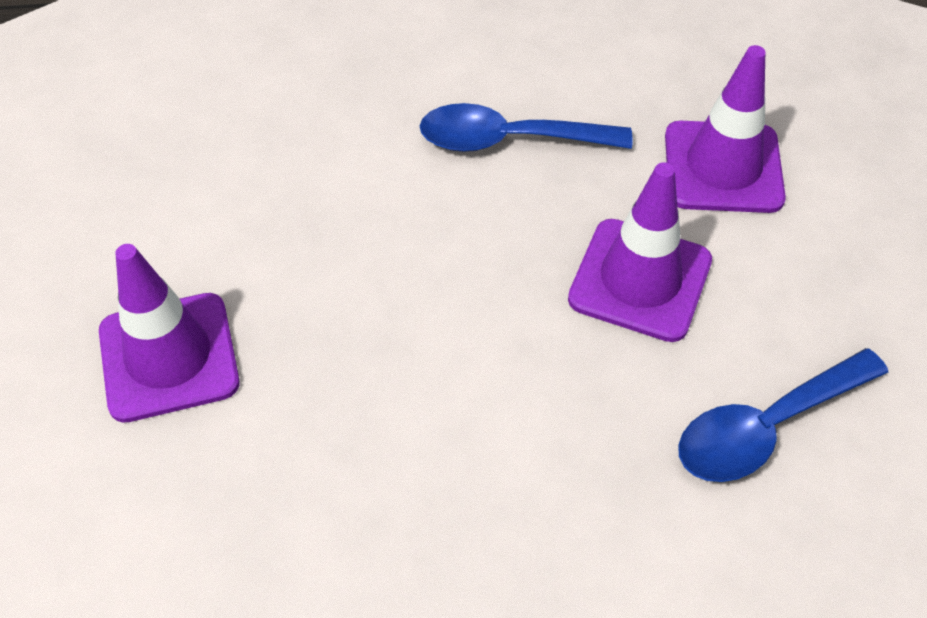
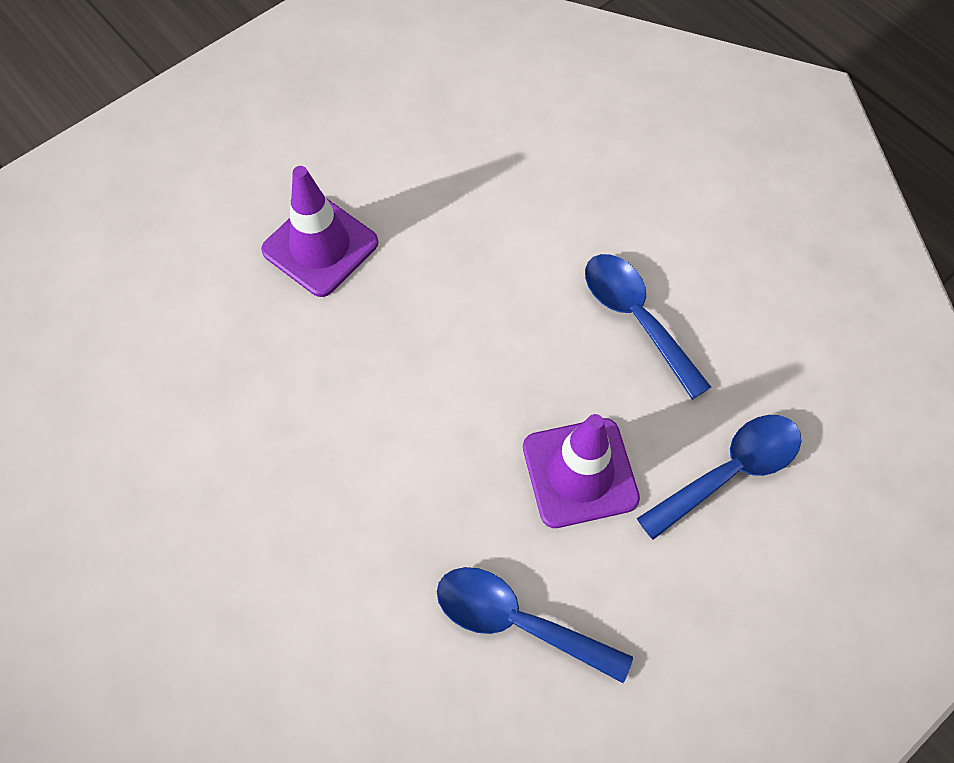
camera: 55 degrees right, 10 degrees up
(723, 167) = (730, 471): purple traffic cone -> blue spoon

